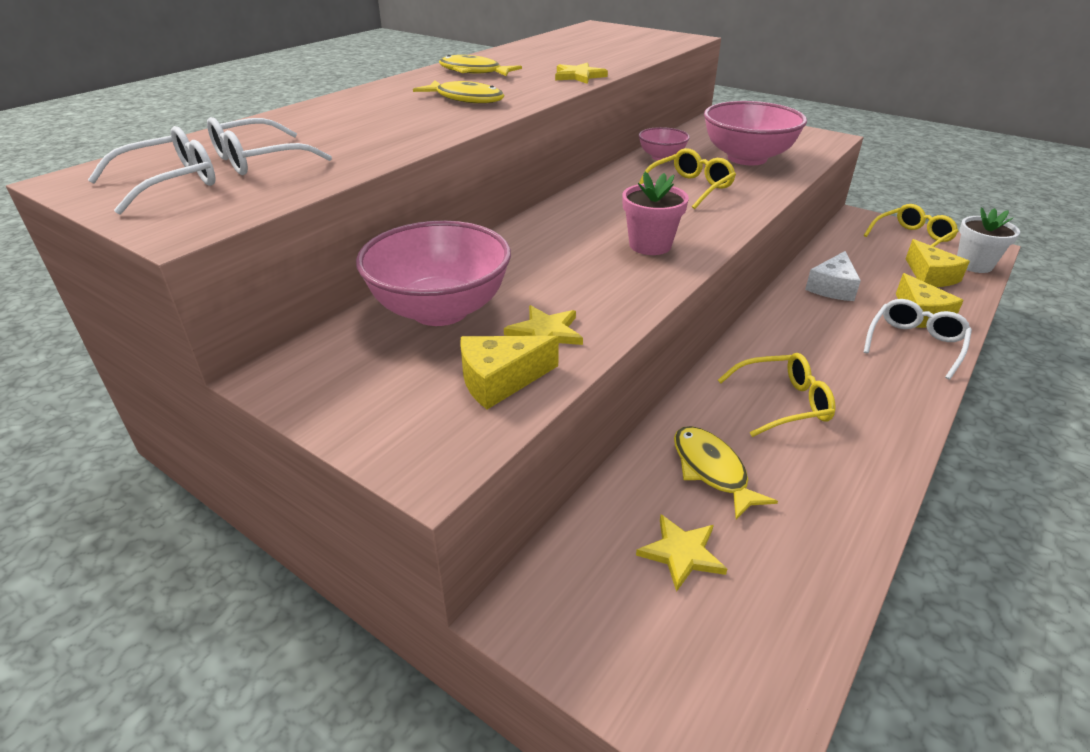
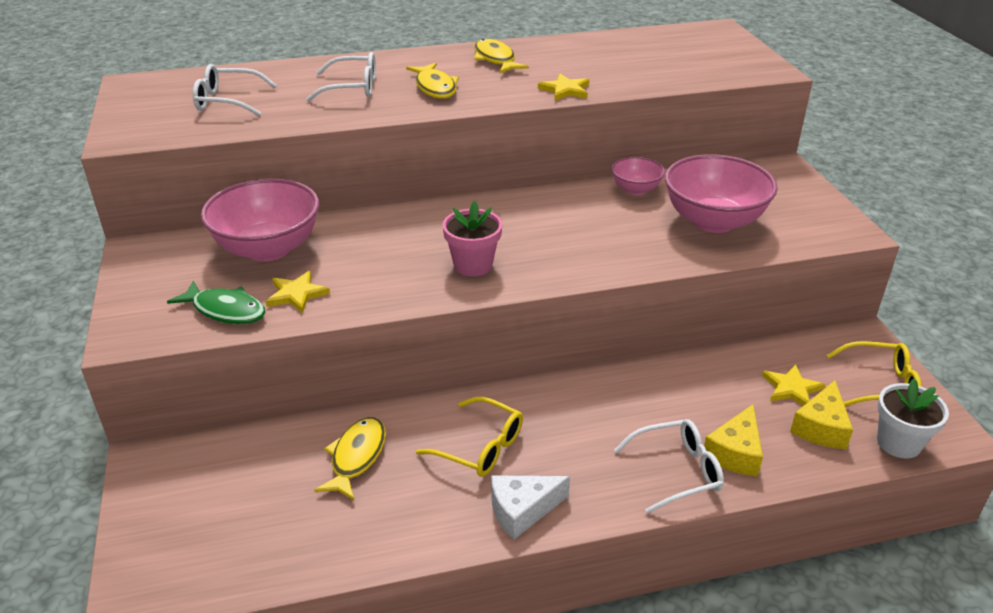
camera: 40 degrees right, 0 degrees up
(170, 183) = (163, 103): white glasses -> white glasses (352, 88)
(500, 380) = (225, 310): yellow cheese -> green fish
(681, 553) = (262, 489): yellow star -> yellow star (791, 388)
(690, 187) = (601, 229): yellow glasses -> none
(832, 287) = (695, 386): white cheese -> white cheese (522, 510)

